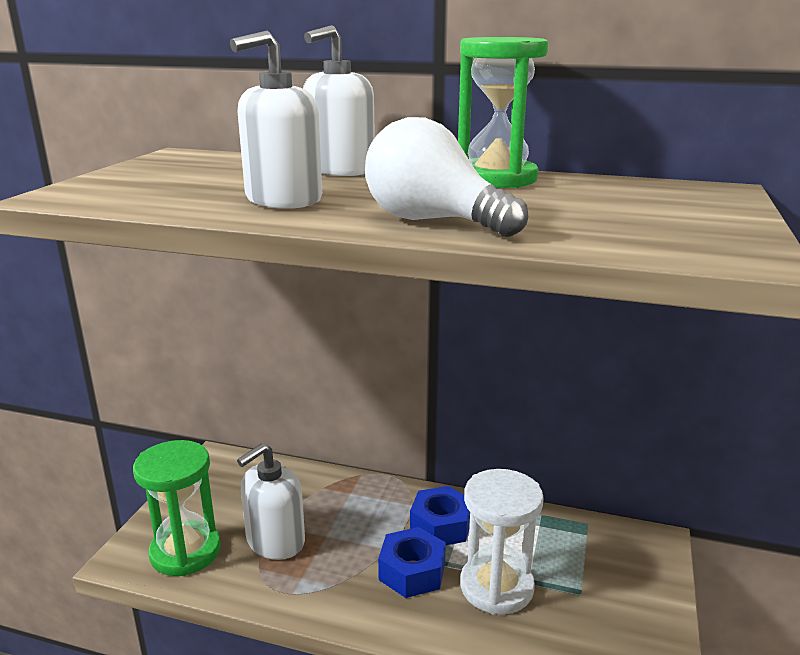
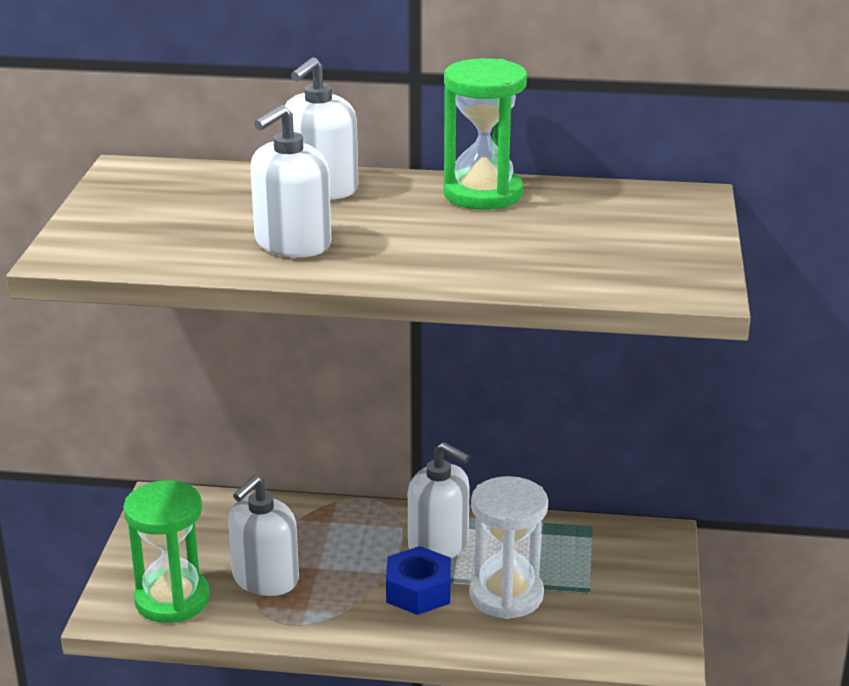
camera: 10 degrees left, 5 degrees up
(433, 221) = (443, 265): white light bulb -> none
(441, 525) = (438, 544): blue nut -> white soap dispenser

